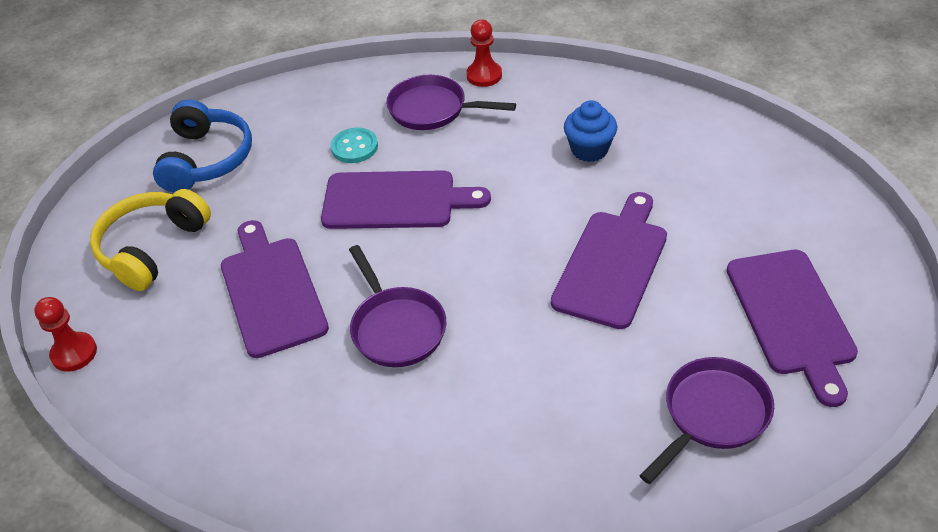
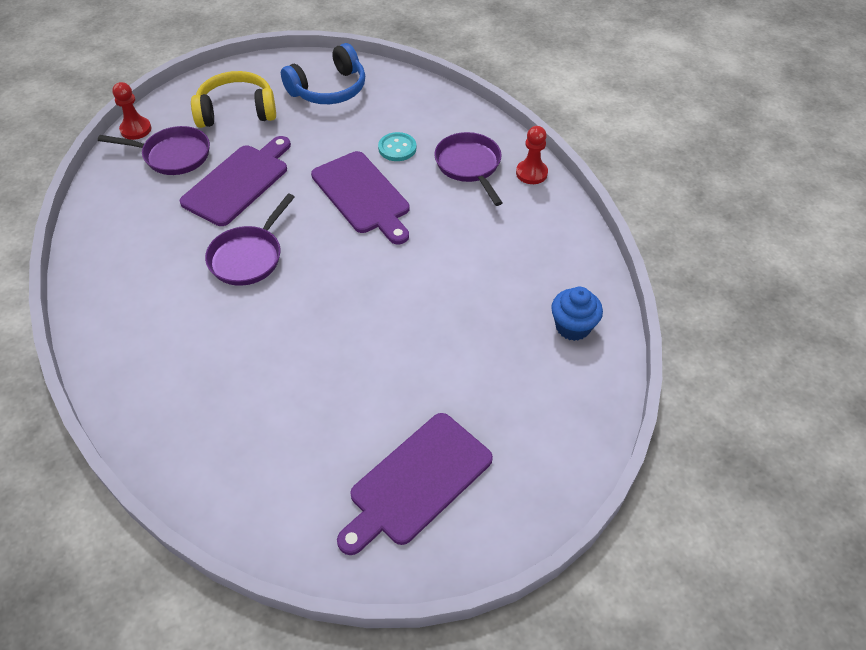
camera: 50 degrees right, 5 degrees up
(589, 149) = (502, 272): blue cupcake -> blue cupcake (572, 327)
(612, 264) = (391, 342): purple cutting board -> none
(712, 415) = (282, 471): purple pan -> purple pan (173, 155)

